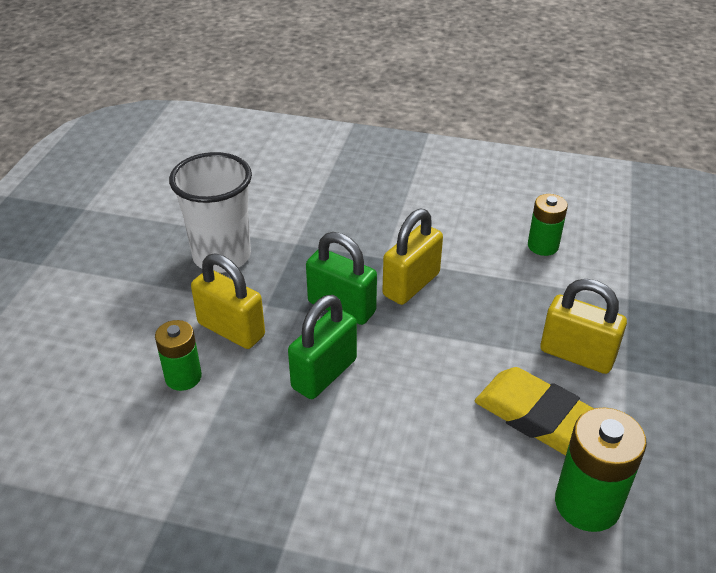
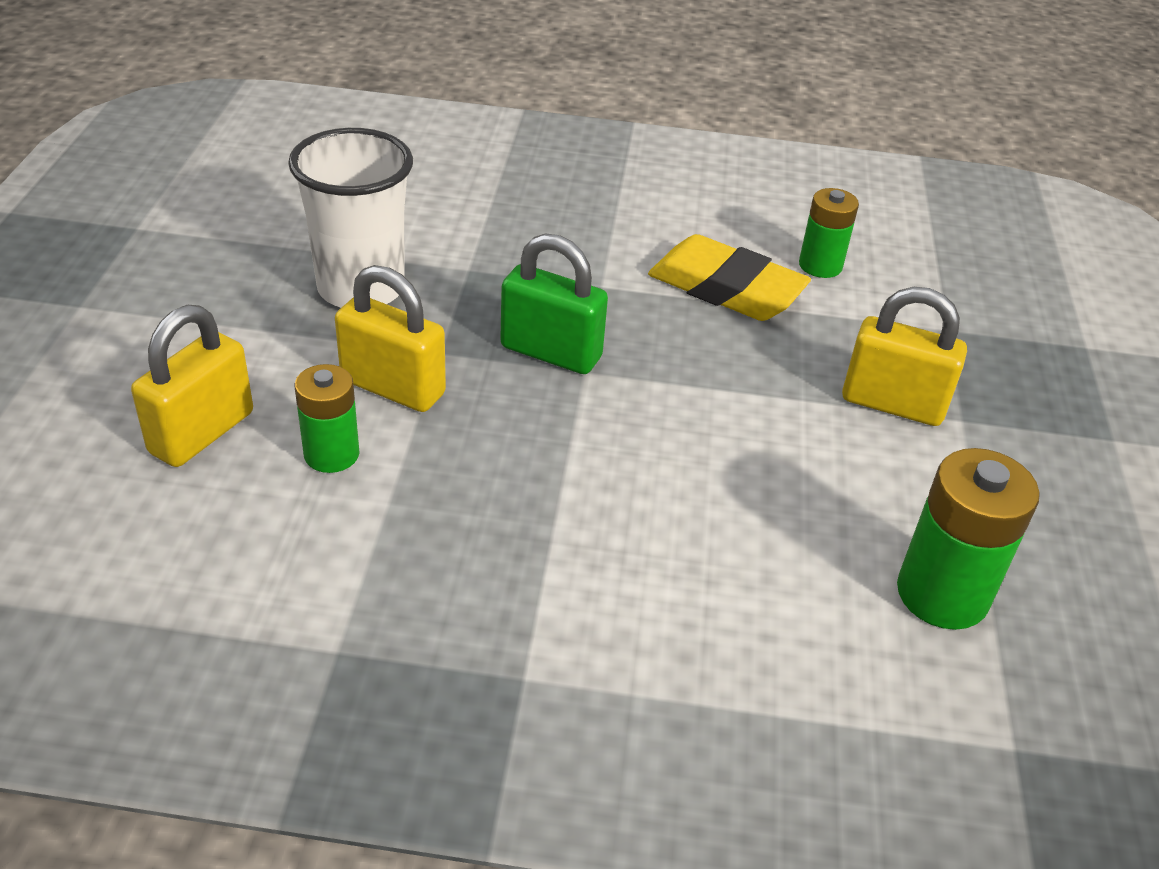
camera: 10 degrees left, 0 degrees up
(324, 374) = (541, 441): green padlock -> none
(411, 284) = (646, 320): yellow padlock -> yellow padlock (202, 433)
(540, 418) = (857, 487): yellow eraser -> yellow eraser (726, 288)

